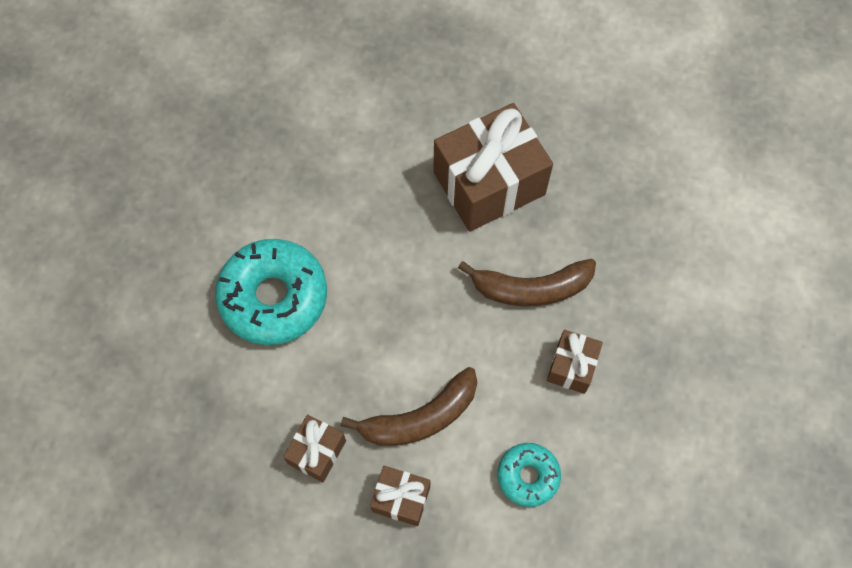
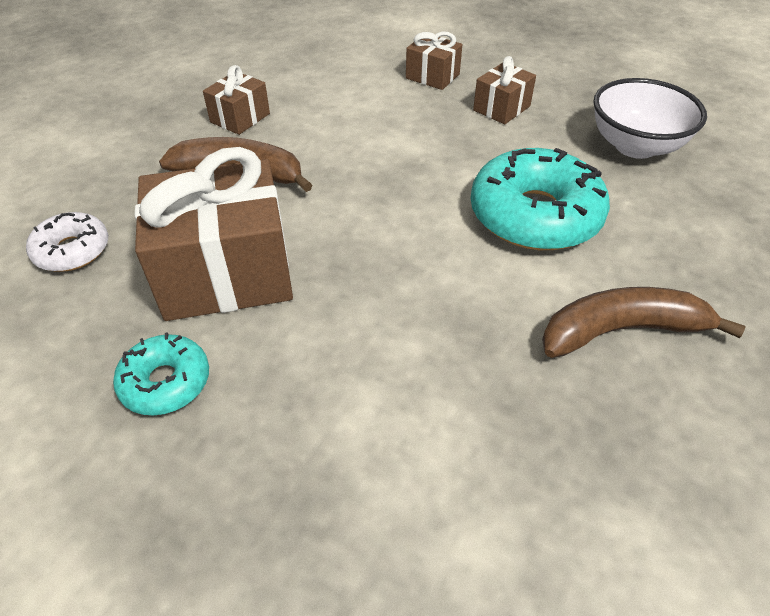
camera: 165 degrees left, 20 degrees down
(183, 418) = (635, 146): none -> white bowl
(420, 417) = (398, 112): brown banana -> brown banana (621, 331)
(528, 476) = (320, 71): turquoise donut -> turquoise donut (165, 382)
(609, 176) = (72, 251): none -> white donut

